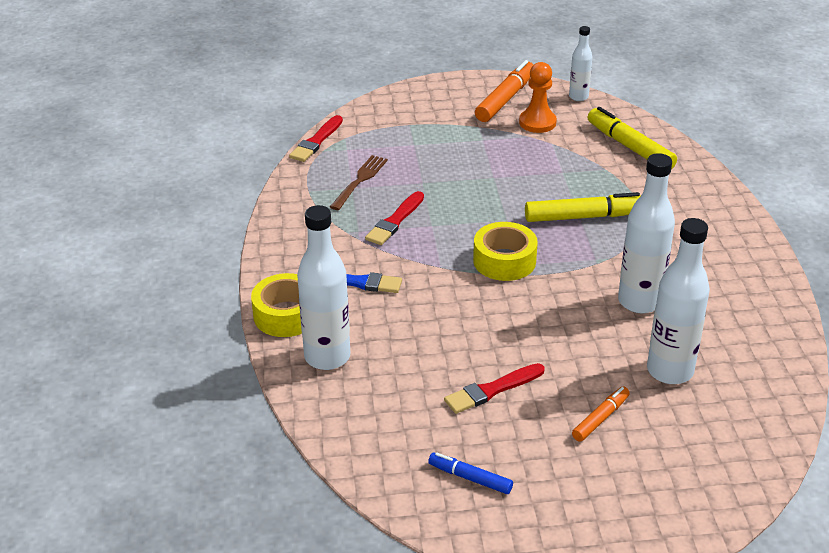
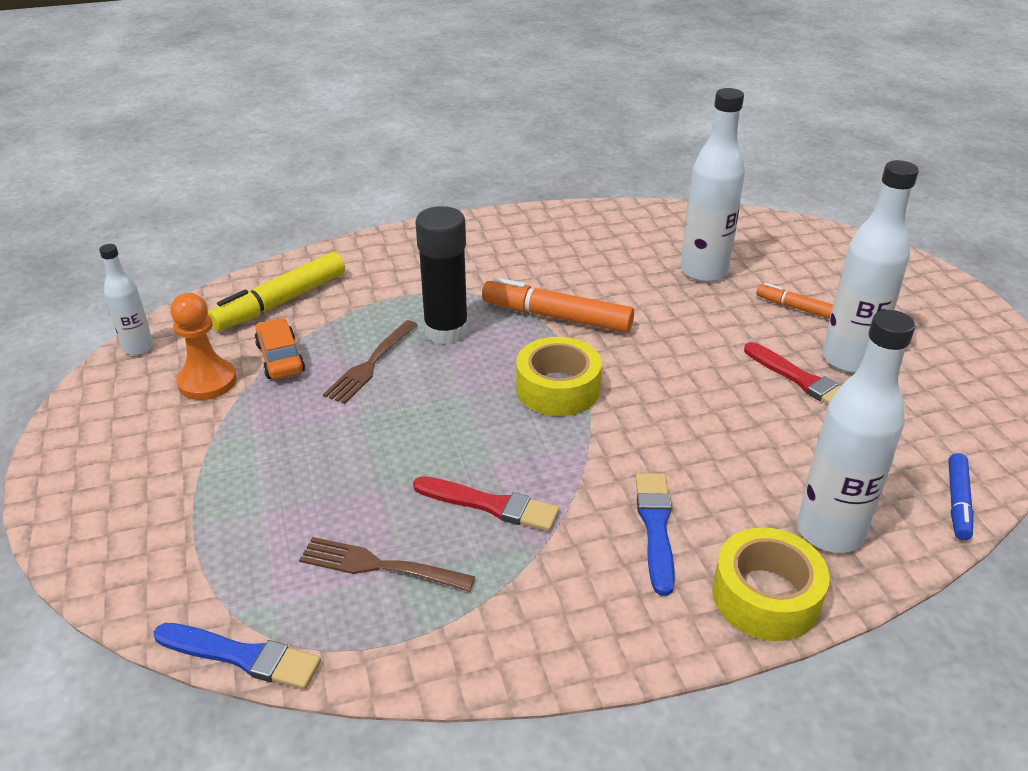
camera: 100 degrees left, 0 degrees up
(316, 141) = (242, 656): red brush -> blue brush
(470, 478) = (943, 385): blue marker -> blue marker (957, 502)
(505, 99) = (127, 418): orange marker -> orange marker (556, 317)
(548, 183) = (371, 363): none -> brown fork
(559, 148) = (280, 358): none -> orange car
(584, 217) = (446, 331): yellow marker -> black glue stick
(639, 302) = (601, 290): white bottle -> white bottle (848, 359)

